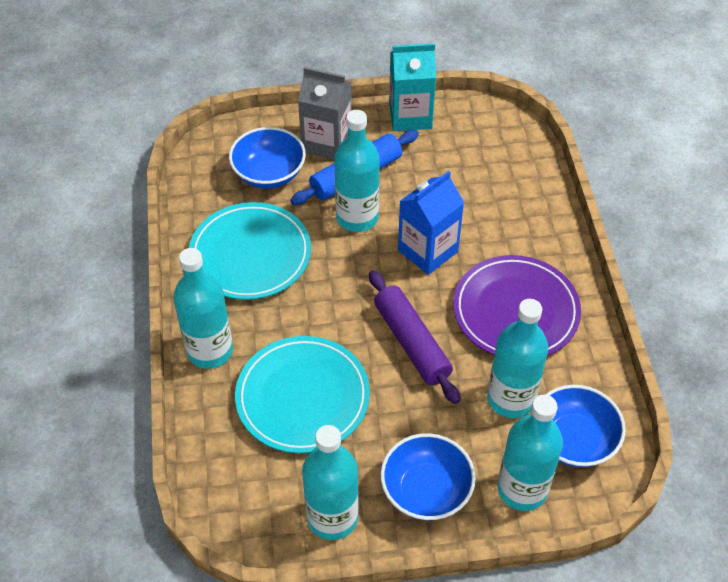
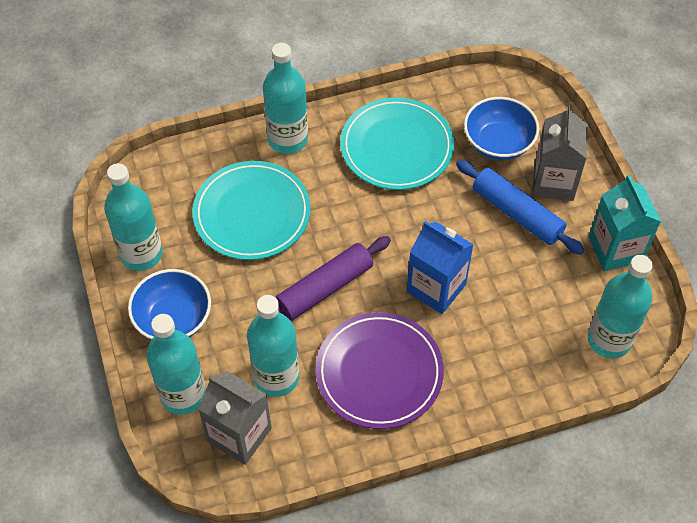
camera: 80 degrees right, 5 degrees up
(357, 217) = (463, 223): turquoise bottle -> turquoise bottle (609, 340)
(573, 440) = (239, 435): blue bowl -> grey carton

